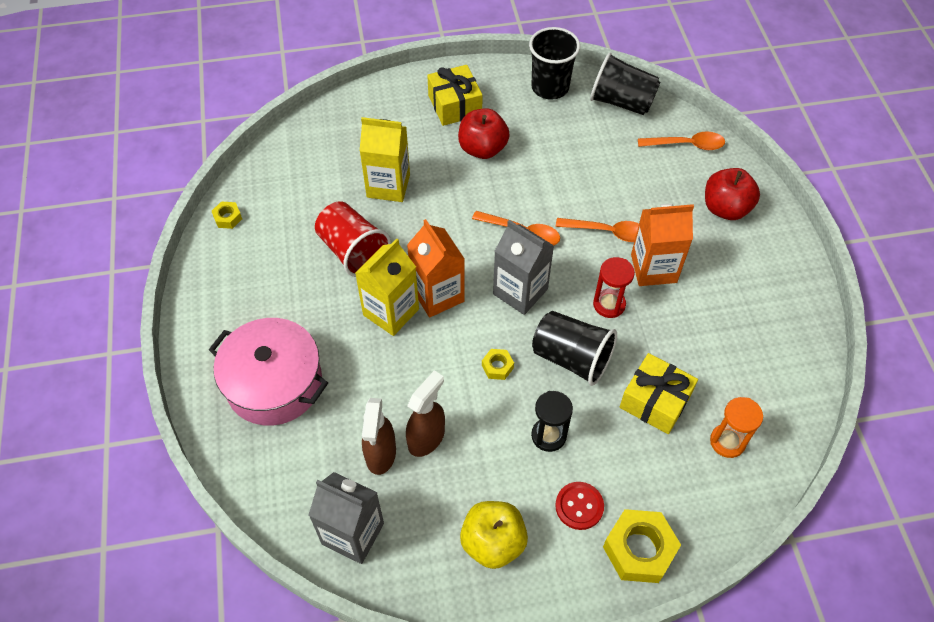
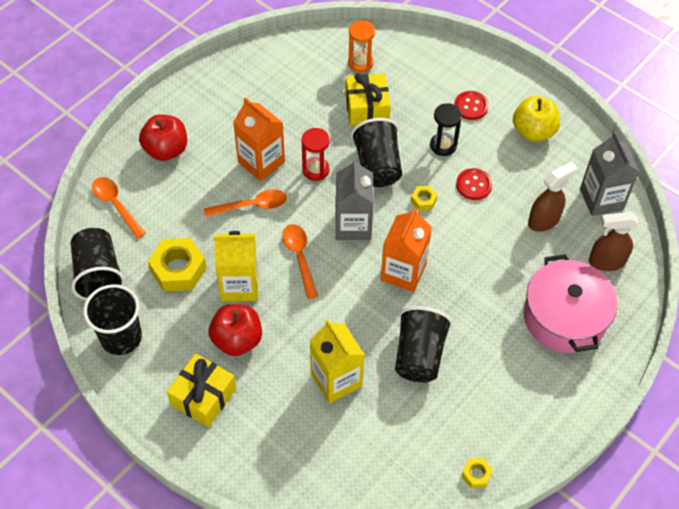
camera: 130 degrees left, 0 degrees up
(353, 251) = (419, 355): red cup -> black cup
(391, 312) = (444, 290): yellow carton -> yellow carton (240, 285)
(427, 438) = (509, 204): brown spray bottle -> brown spray bottle (606, 261)
(476, 425) = (474, 185): none -> red button
(607, 232) = (251, 206): orange spoon -> orange spoon turned 105 degrees clockwise
(639, 550) = (467, 68): yellow nut -> yellow nut (178, 269)

